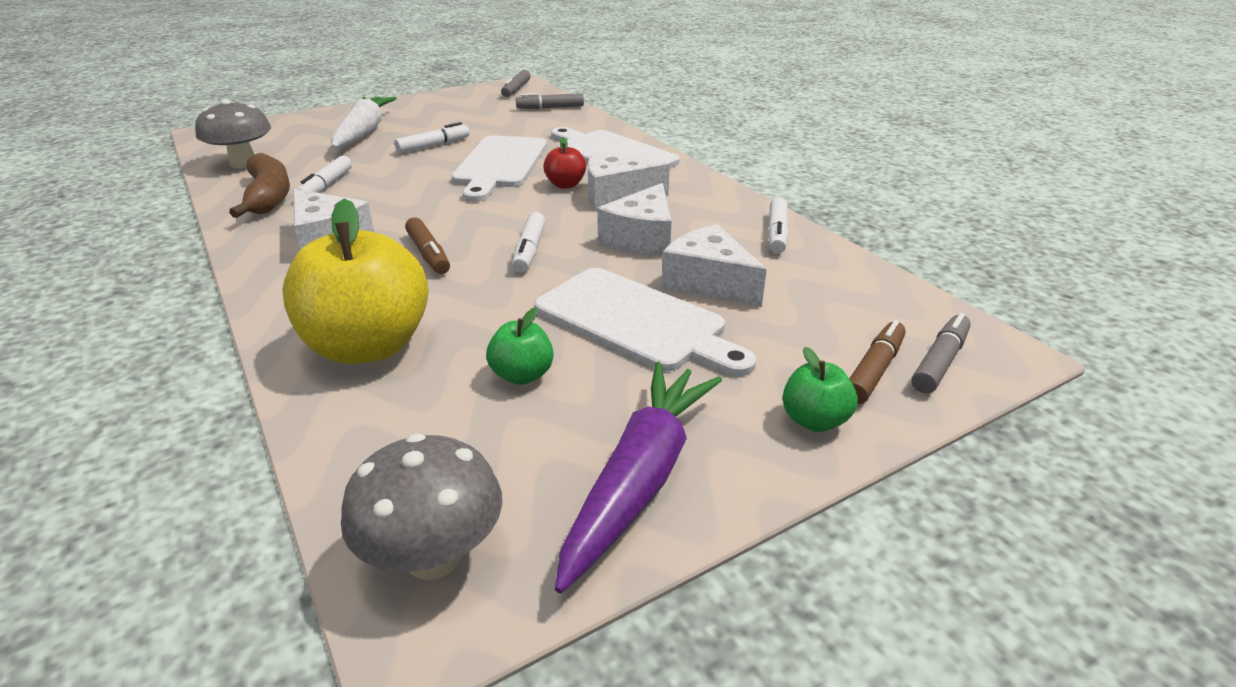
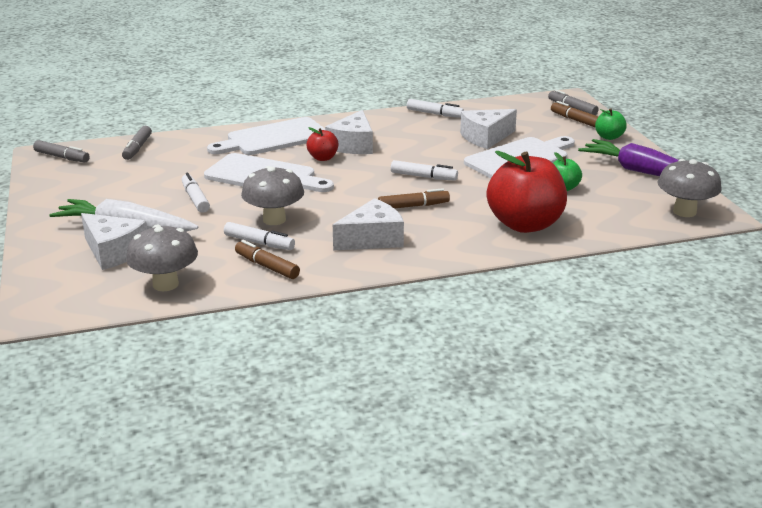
camera: 75 degrees left, 5 degrees down
(269, 197) = (267, 266): brown banana -> brown marker
(368, 347) = (525, 224): yellow apple -> red apple
(384, 184) = (274, 220): none -> grey mushroom
(642, 239) = (424, 146): white cheese -> white cheese (114, 252)

